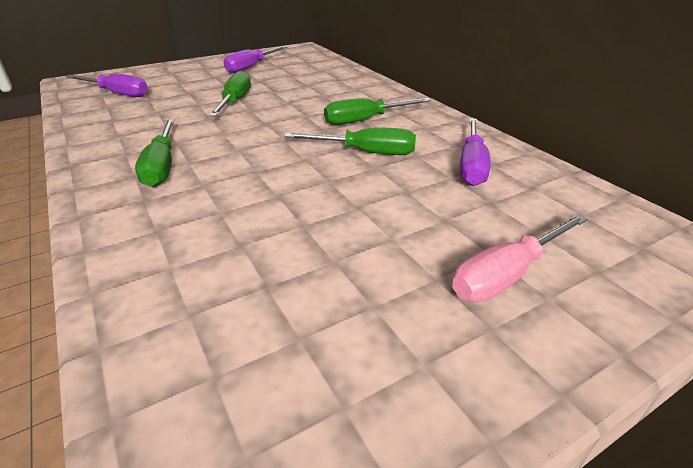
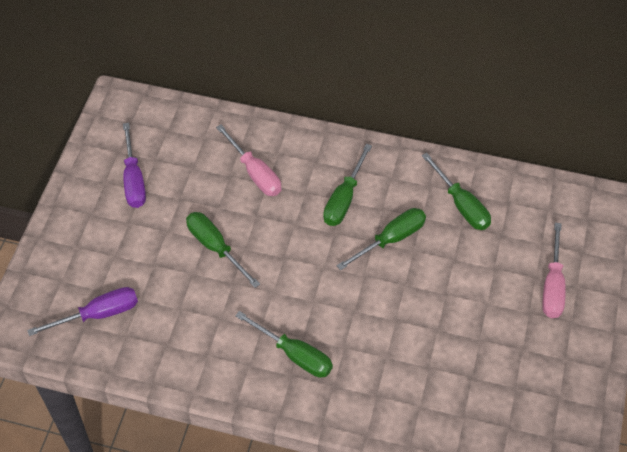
camera: 45 degrees left, 20 degrees up
(324, 89) = (255, 173): none -> pink screwdriver
(471, 165) = (461, 205): purple screwdriver -> green screwdriver

